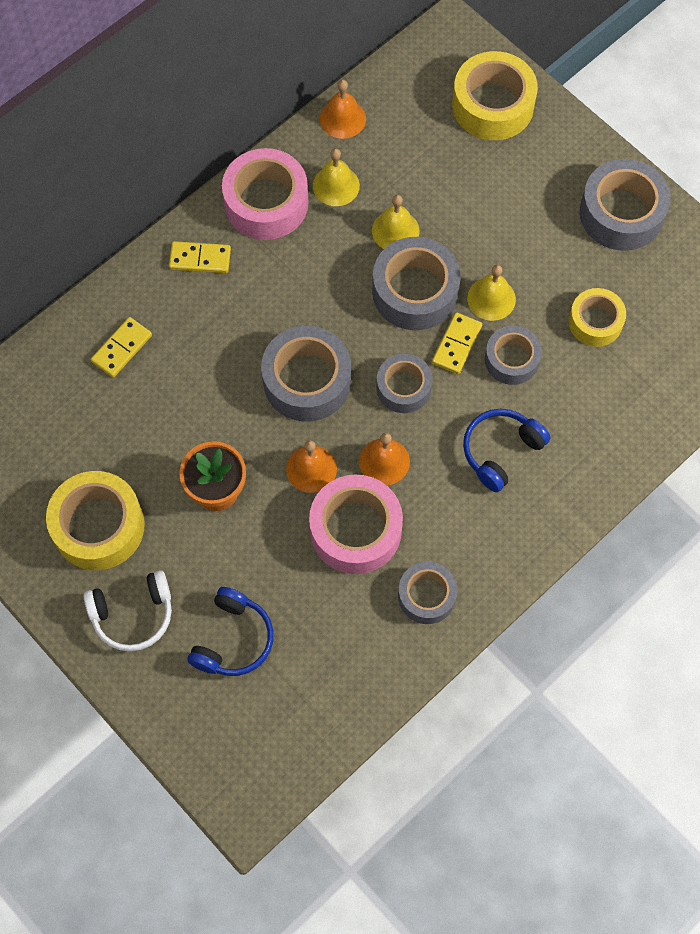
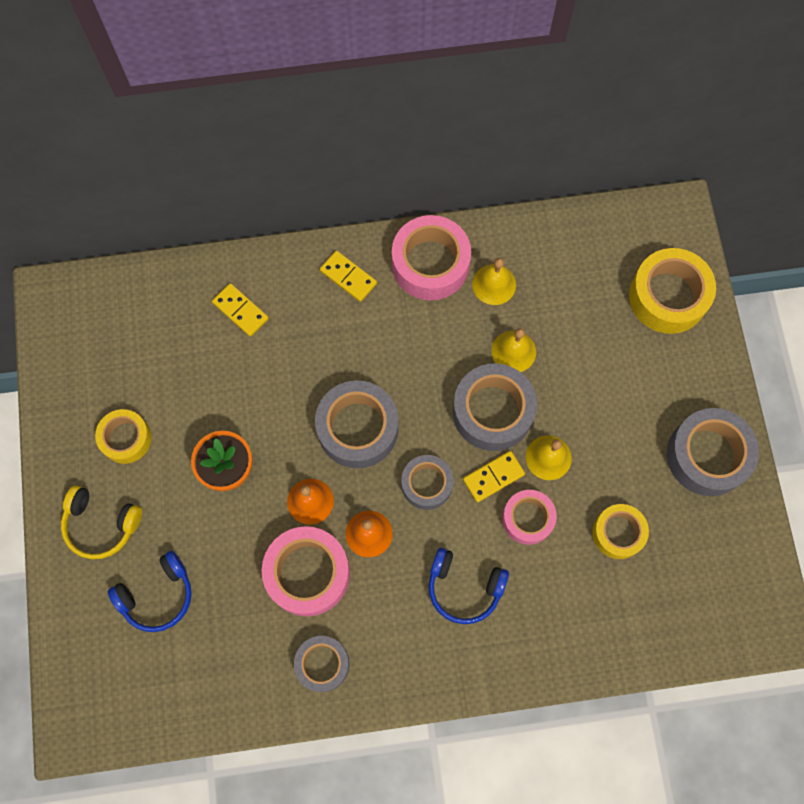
camera: 35 degrees right, 5 degrees up
(98, 526) = (126, 439): yellow tape -> yellow tape, size x0.62
(122, 348) = (240, 311): yellow domino -> yellow domino turned 60 degrees clockwise
(133, 615) = (101, 525): white headphones -> yellow headphones
(342, 118) = (539, 232): orange bell -> none
(500, 451) = (464, 588): blue headphones -> blue headphones turned 150 degrees counterclockwise
(511, 359) = (527, 518): grey tape -> pink tape

